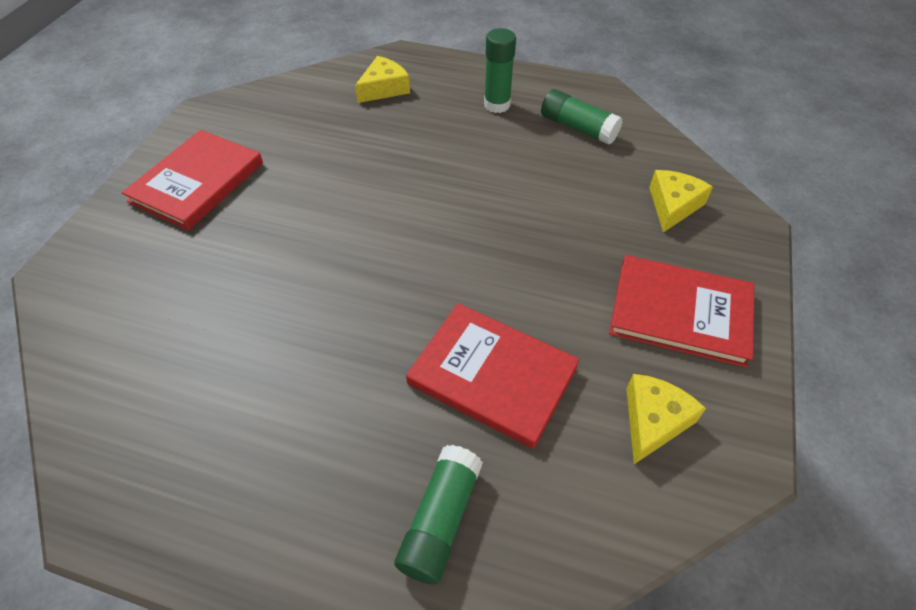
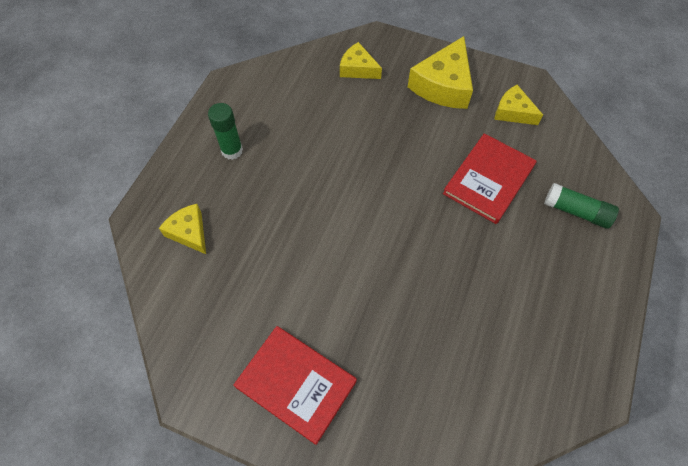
camera: 85 degrees left, 10 degrees up
(578, 128) = (271, 104): green glue stick -> none
(680, 313) = (443, 85): red book -> yellow cheese

